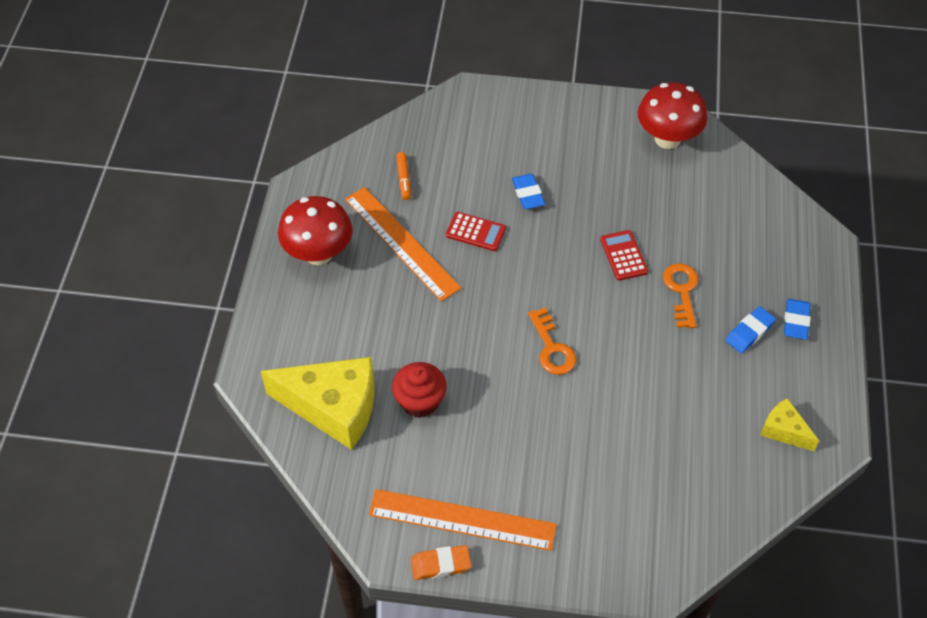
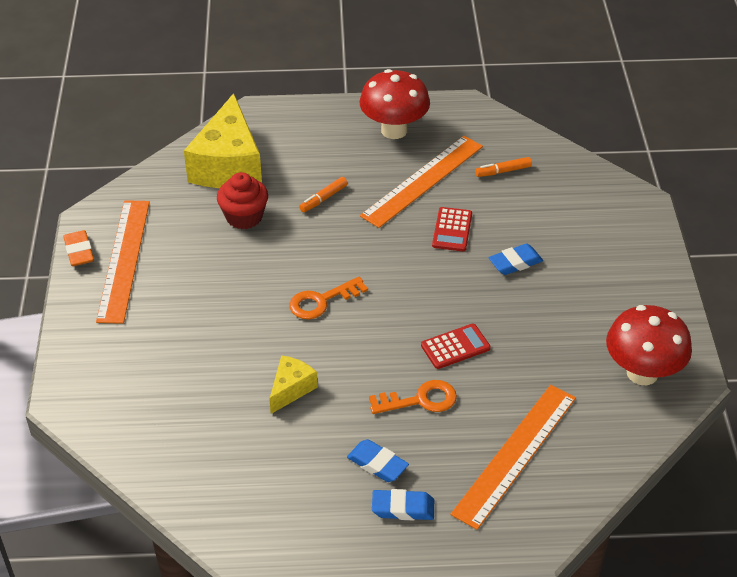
camera: 80 degrees right, 10 degrees down
(408, 328) = (323, 199): none -> orange marker
(745, 237) = (515, 454): none -> orange ruler
(784, 430) = (251, 500): yellow cheese -> yellow cheese (291, 389)

